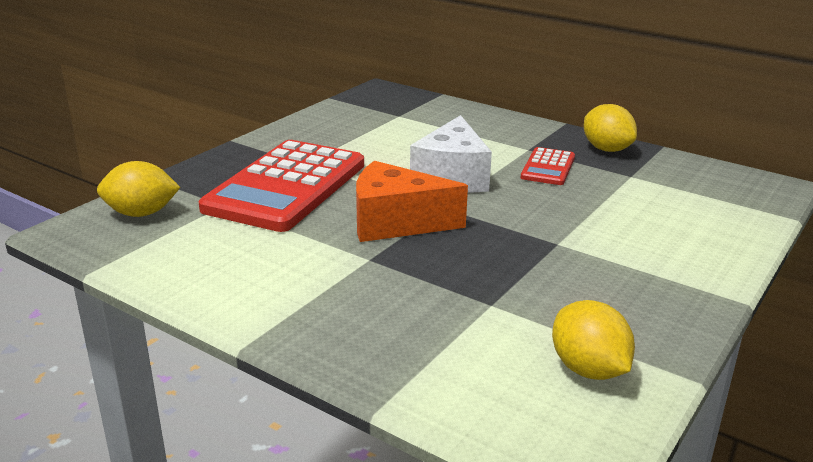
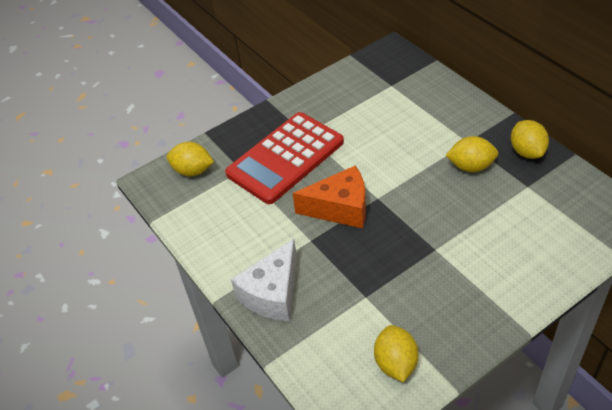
camera: 25 degrees right, 20 degrees up
(396, 222) = (340, 208): orange cheese -> orange cheese turned 150 degrees clockwise
(452, 176) = (397, 165): white cheese -> white cheese (272, 293)
(548, 167) = (471, 166): red calculator -> yellow lemon

